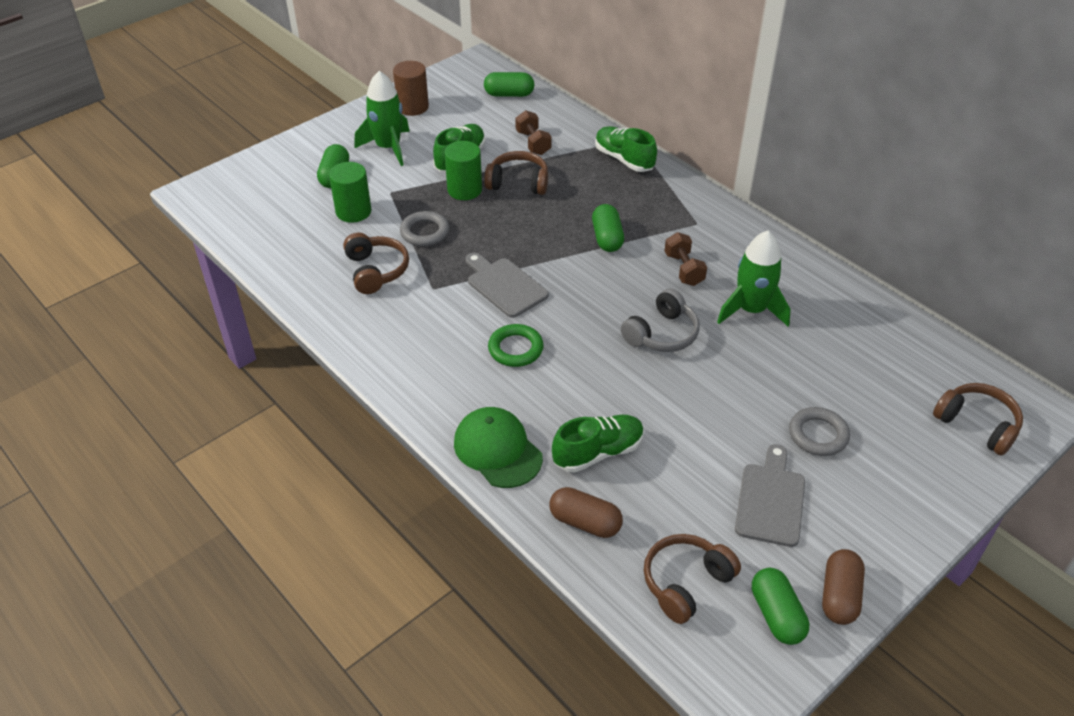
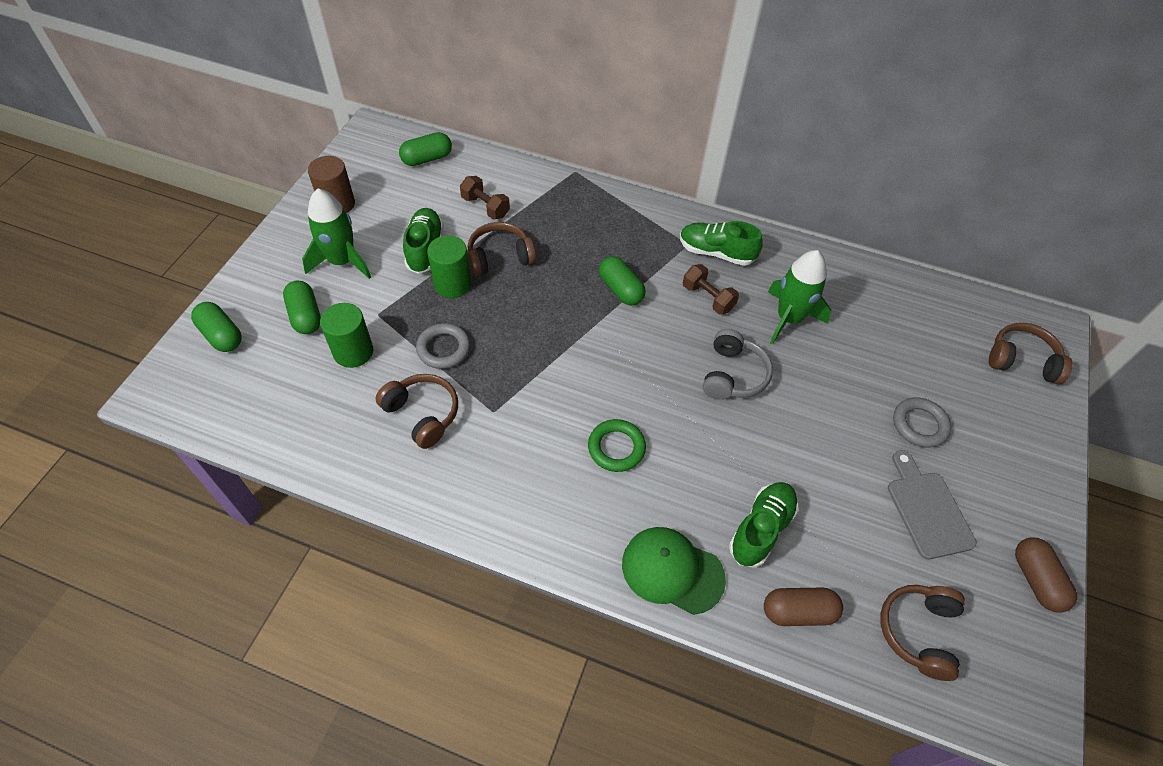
camera: 30 degrees left, 10 degrees up
(504, 285) = (560, 380): grey cutting board -> none
(624, 159) = (581, 197): green shoe -> green shoe (716, 253)
(776, 615) = (1005, 625): green capsule -> green capsule (221, 335)

